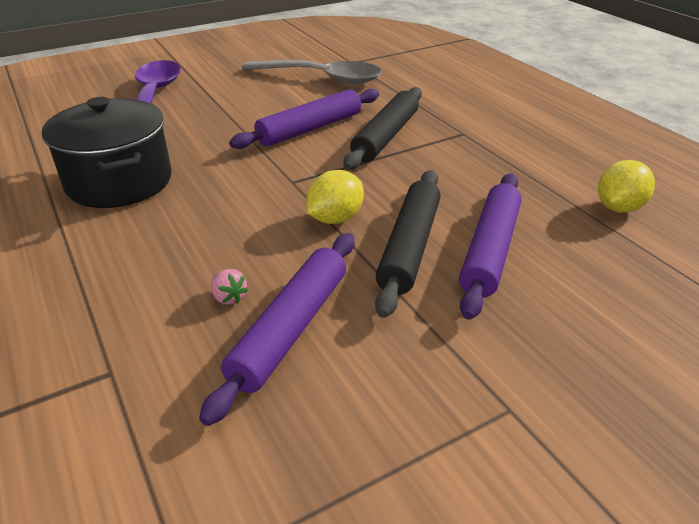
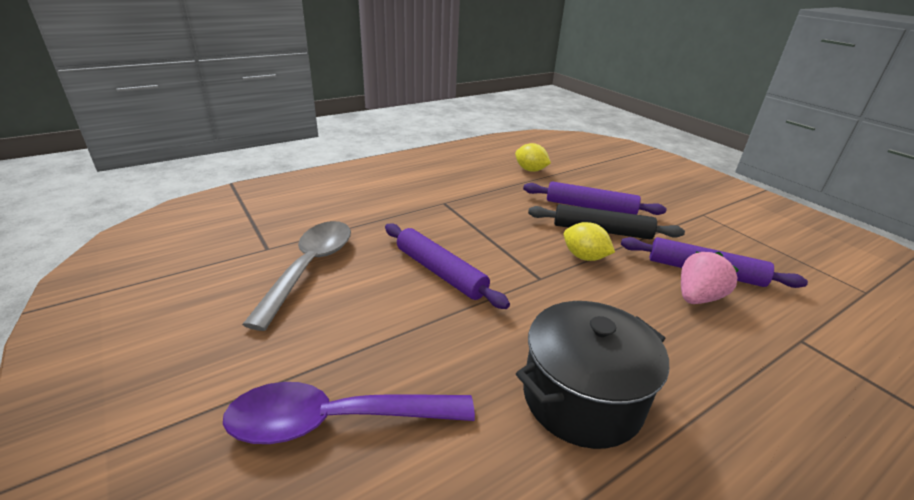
camera: 95 degrees left, 5 degrees down
(229, 297) = (697, 297): pink strawberry -> pink strawberry, size x2.06
(386, 136) = (452, 233): black rolling pin -> none

